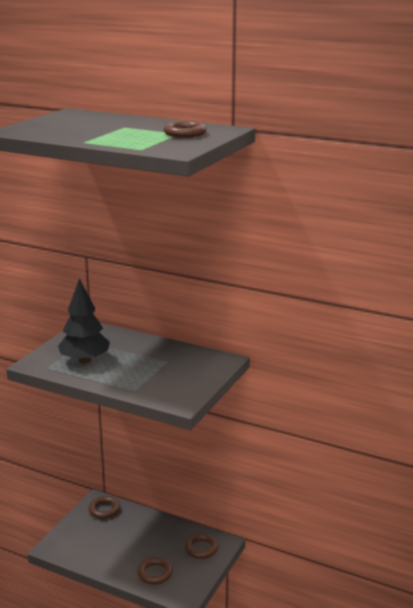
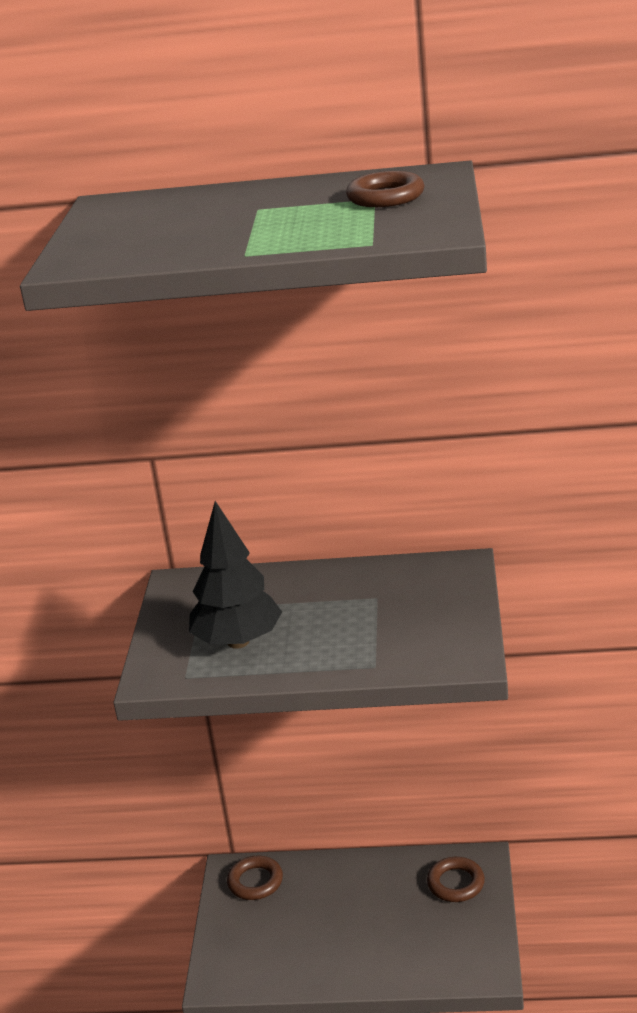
camera: 20 degrees left, 5 degrees up
(155, 573) = (415, 952): brown ring -> none

